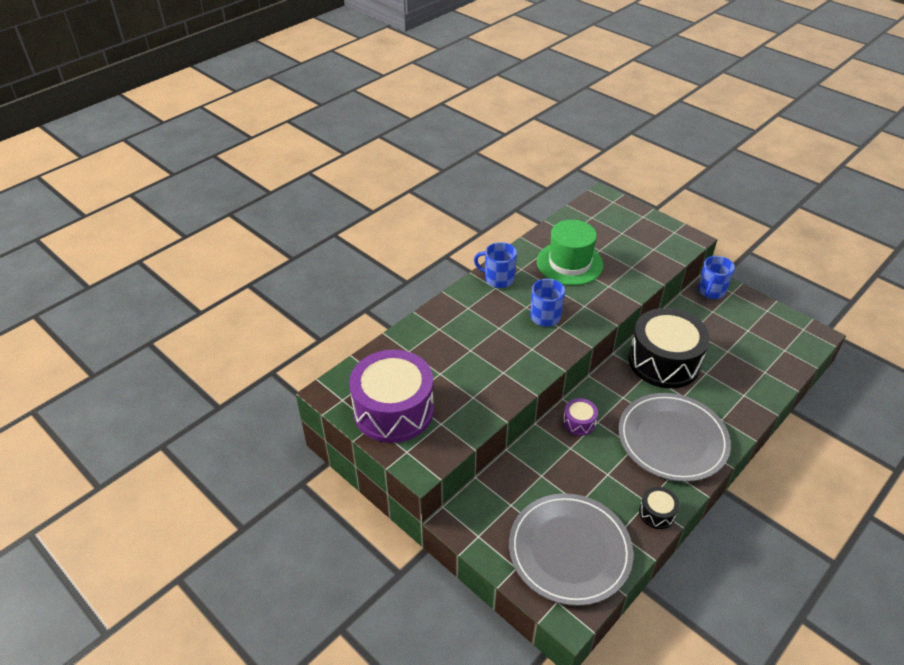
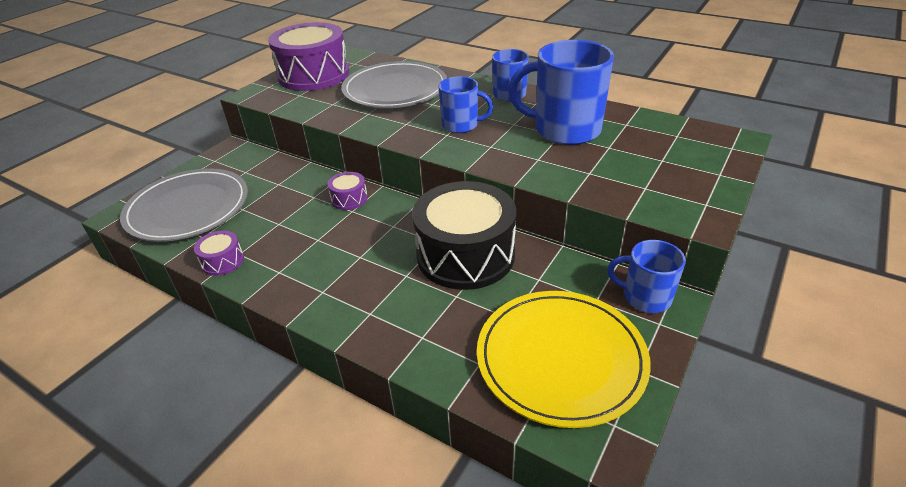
camera: 80 degrees right, 5 degrees down
(569, 263) = (565, 130): green hat -> blue mug
(657, 513) = (222, 261): black drum -> purple drum
(672, 439) = (330, 268): grey plate -> grey plate (395, 89)
(760, 337) = (560, 358): none -> yellow plate

